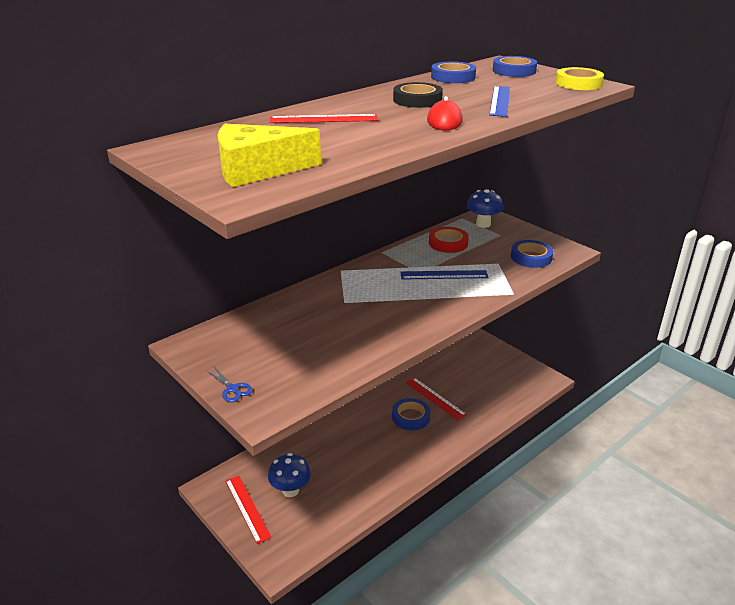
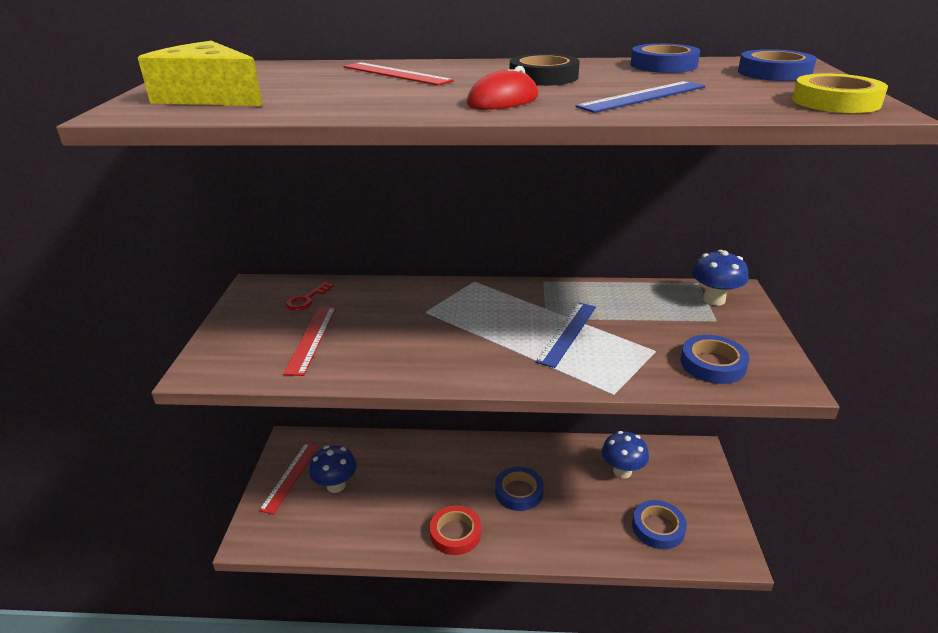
camera: 45 degrees right, 0 degrees up
(232, 389) = (219, 338): blue scissors -> none
(247, 334) = (306, 299): none -> red key
(435, 398) = (568, 489): red ruler -> red ruler (311, 339)
(444, 275) = (567, 333): blue ruler -> blue ruler turned 75 degrees clockwise
(448, 243) = (632, 302): red tape -> red tape (455, 533)
(450, 370) = (622, 471): none -> blue mushroom
(501, 388) = (658, 528): none -> blue tape

